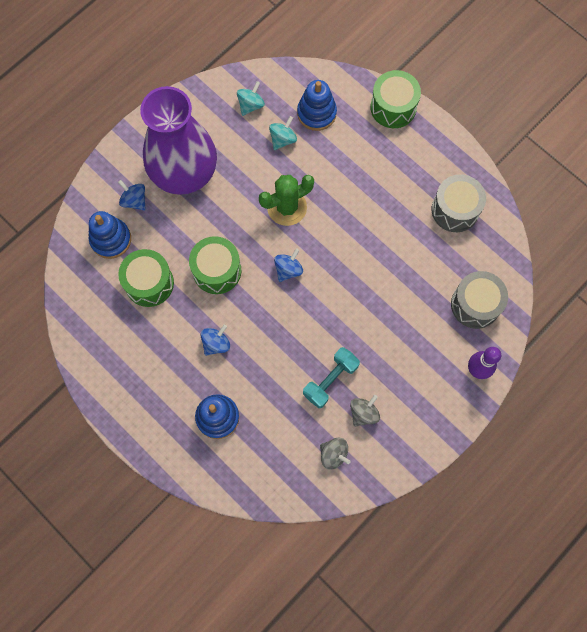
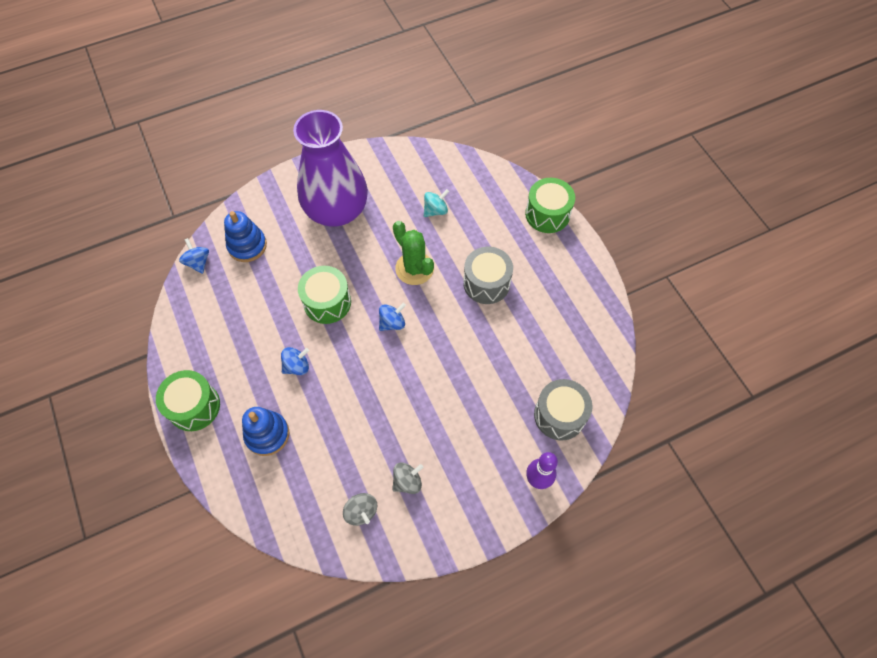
camera: 20 degrees right, 10 degrees down
(134, 200) = (283, 220): blue spinning top -> blue spinning top (198, 262)
(149, 283) = (262, 293): green drum -> green drum (194, 406)
(251, 105) = (419, 174): turquoise spinning top -> none
(287, 207) = (414, 268): green cactus -> green cactus turned 60 degrees clockwise
(316, 113) = (475, 198): blue stacking toy -> none
(330, 380) = (388, 438): turquoise dumbbell -> none
(455, 210) = (572, 321): grey drum -> grey drum (486, 283)

